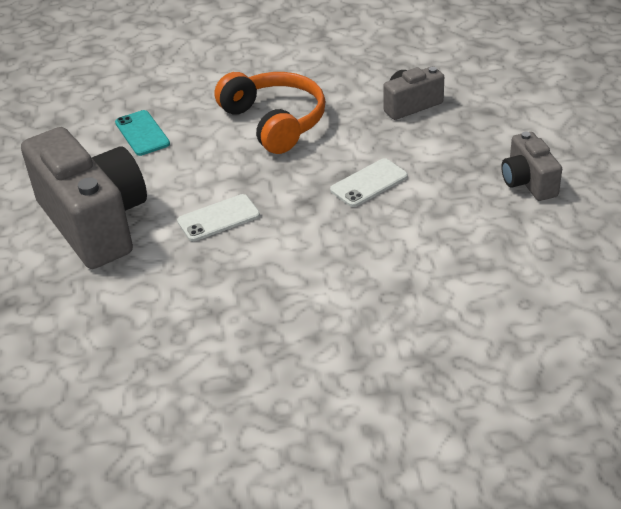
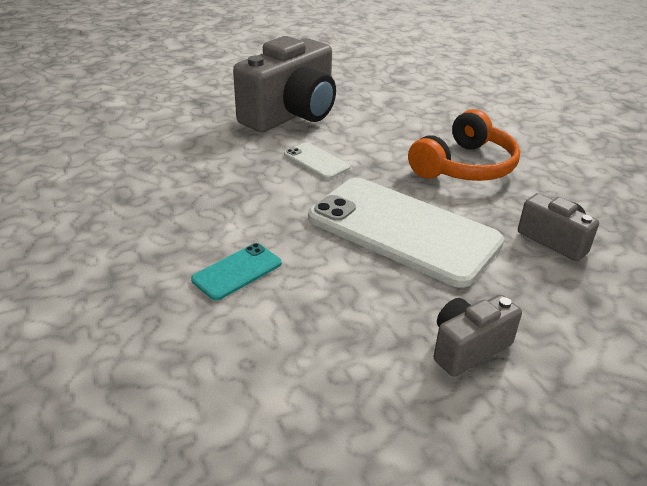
camera: 70 degrees right, 5 degrees down
(142, 133) = (407, 113): turquoise phone -> turquoise phone (237, 271)
(369, 183) = (403, 230): white phone -> white phone, size x2.34

